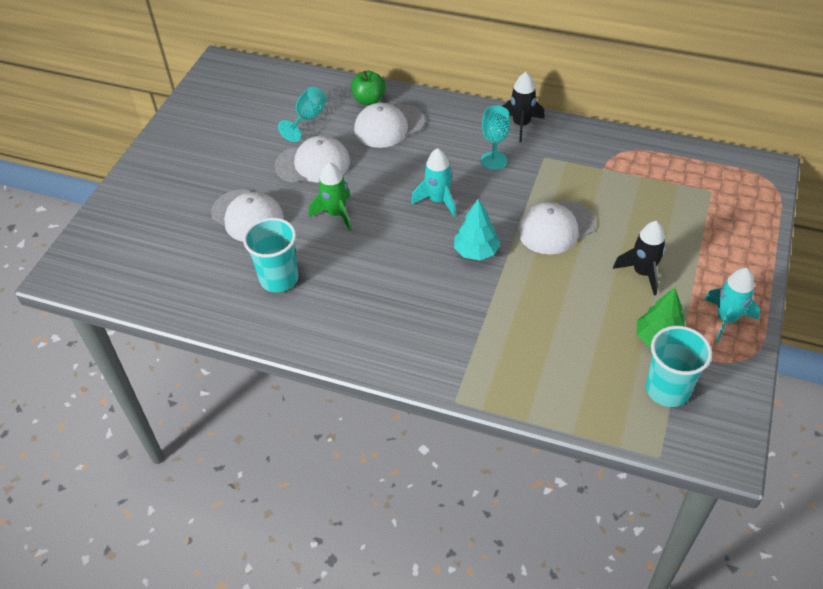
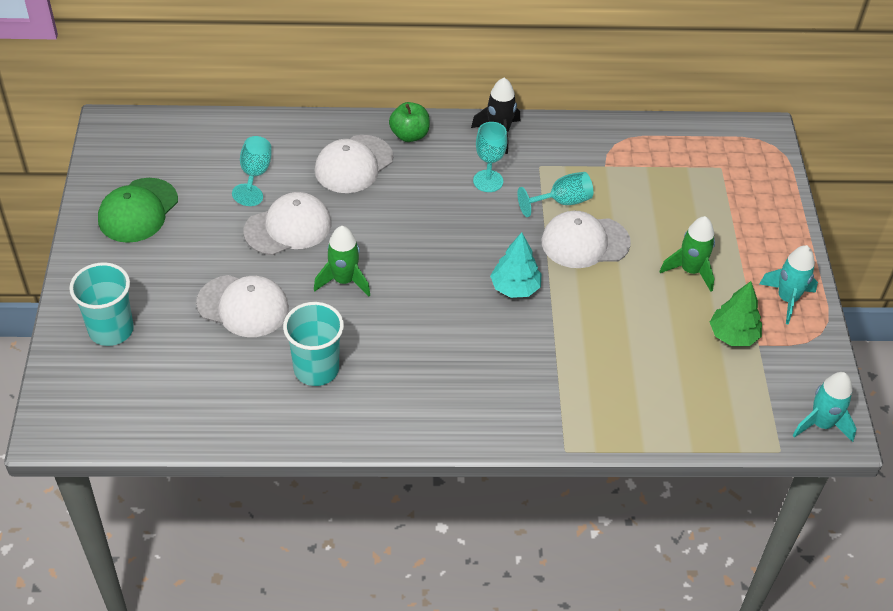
camera: 25 degrees left, 0 degrees up
(207, 128) = (138, 210): none -> green cap
(369, 100) = (315, 137): green apple -> green apple (409, 135)
(438, 201) = (449, 240): turquoise rocket -> turquoise rocket (821, 424)
(550, 190) = (562, 202): none -> turquoise goblet
(555, 227) = (585, 242): white cap -> white cap turned 45 degrees clockwise
(642, 273) = (690, 271): black rocket -> green rocket
(667, 389) = (761, 384): turquoise cup -> turquoise cup (111, 330)

